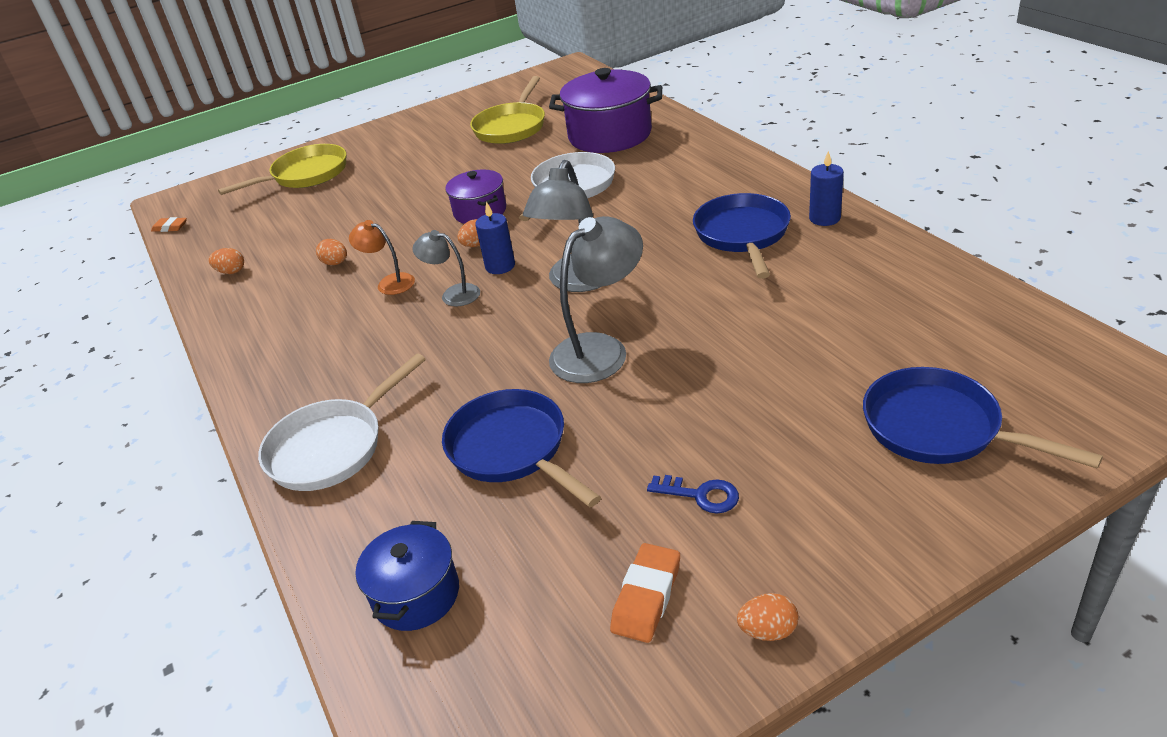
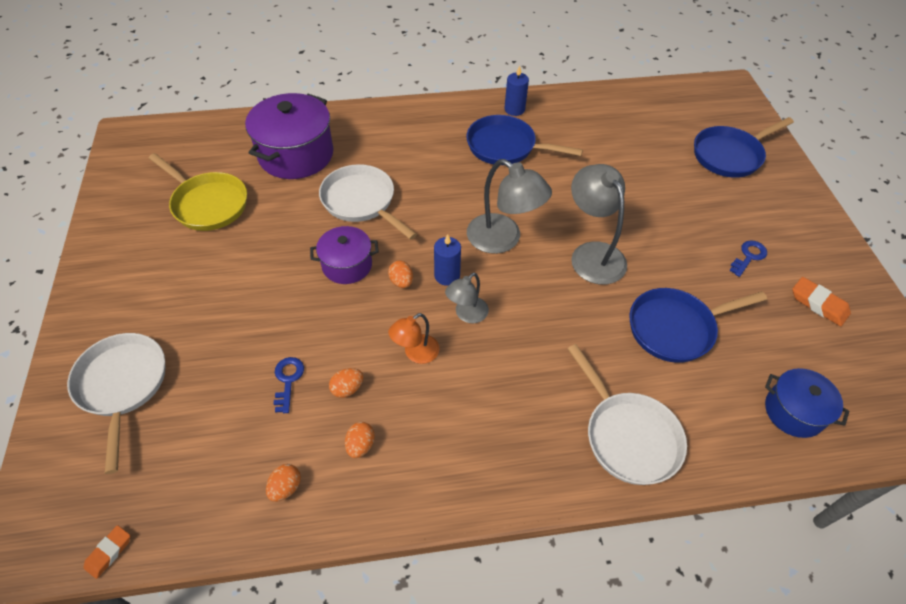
camera: 75 degrees left, 15 degrees up
(306, 175) = (122, 385): yellow pan -> white pan
(334, 234) = (288, 380): none -> blue key
(768, 631) = (849, 267): orange egg -> orange egg (360, 445)

